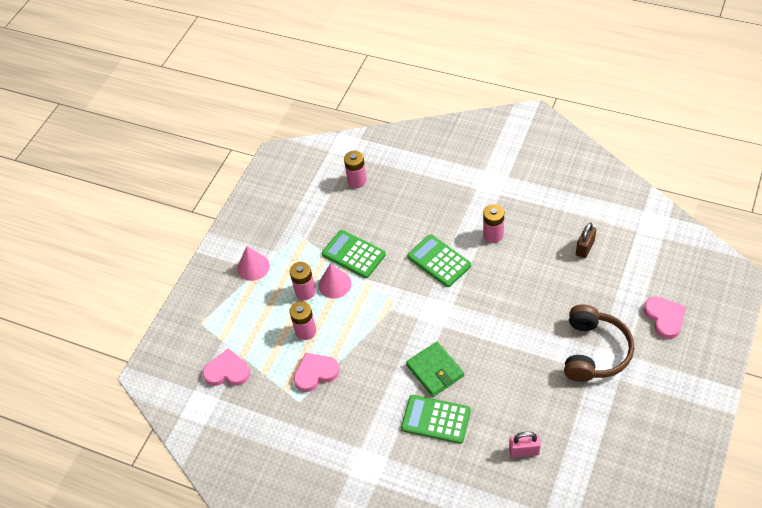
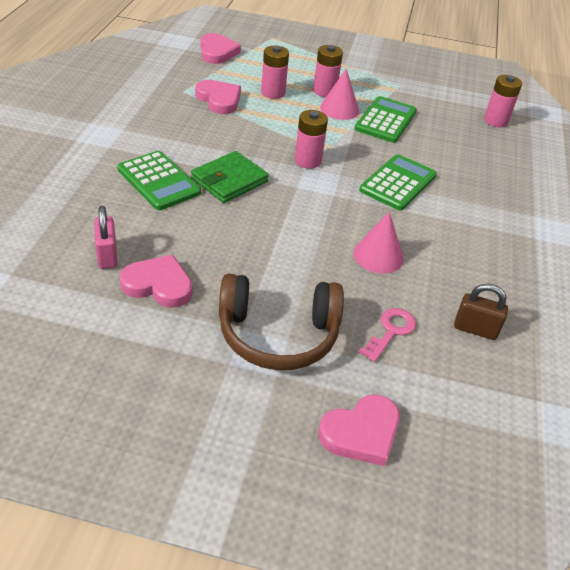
camera: 70 degrees right, 10 degrees down
(253, 267) = (348, 61): pink cone -> pink cone (378, 256)
(436, 419) = (158, 181): green calculator -> green calculator turned 135 degrees clockwise
(493, 235) = (460, 231): pink battery -> pink battery (308, 161)
(553, 418) = (158, 285): none -> pink heart
(589, 291) = (390, 331): none -> pink key

